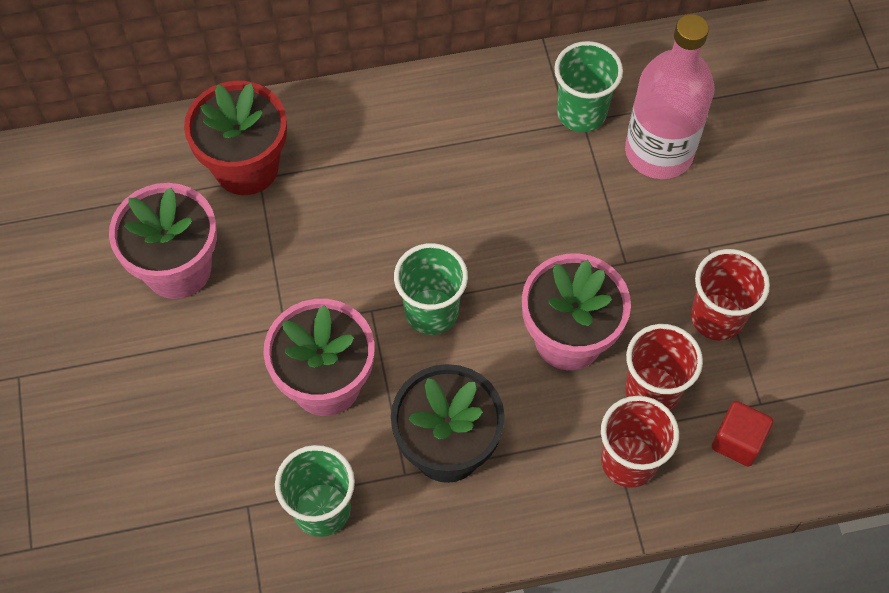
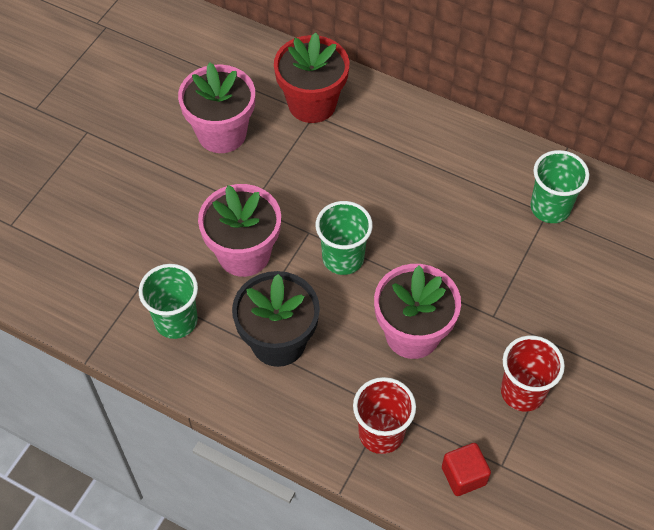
camera: 40 degrees right, 5 degrees down
(652, 391) = (436, 404): red cup -> none
(659, 152) = (580, 265): pink bottle -> none

